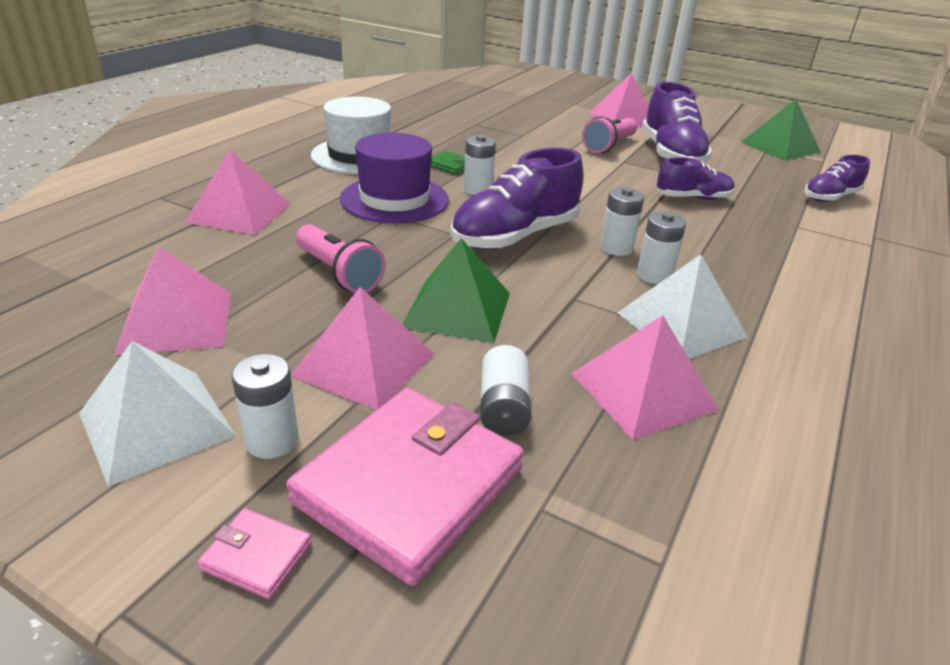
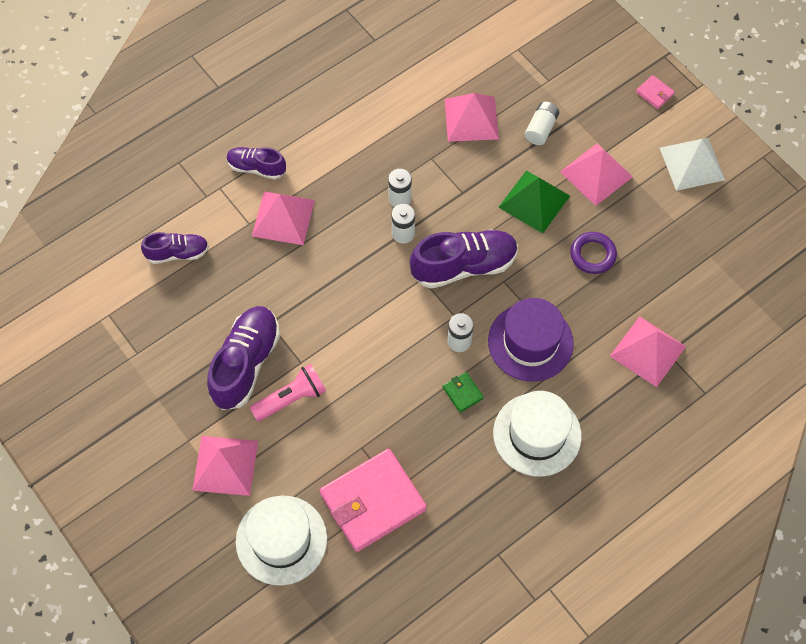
camera: 155 degrees left, 30 degrees up
(176, 321) = (686, 233): pink pyramid -> pink pyramid (283, 218)
(272, 440) = (644, 141): white battery -> none
(338, 273) = (592, 255): pink flashlight -> purple ring
(410, 485) = (594, 103): pink wallet -> pink wallet (372, 501)
(545, 102) = (281, 540): none -> white hat
(681, 324) = (417, 154): white pyramid -> none
(693, 198) = (293, 282): purple shoe -> purple shoe (256, 168)
(780, 147) = (119, 354): green pyramid -> none

